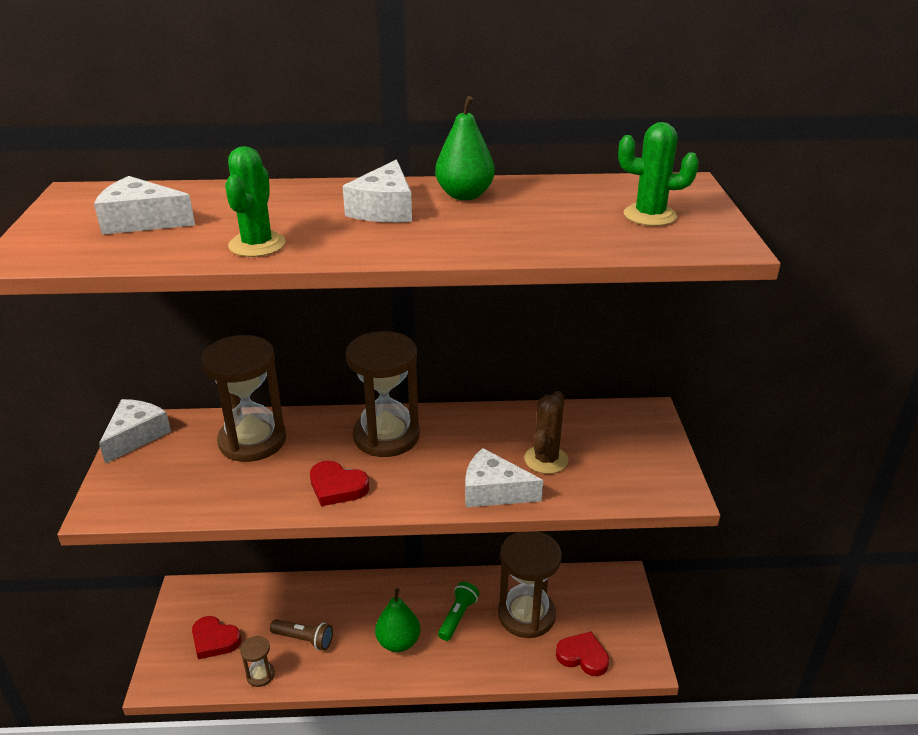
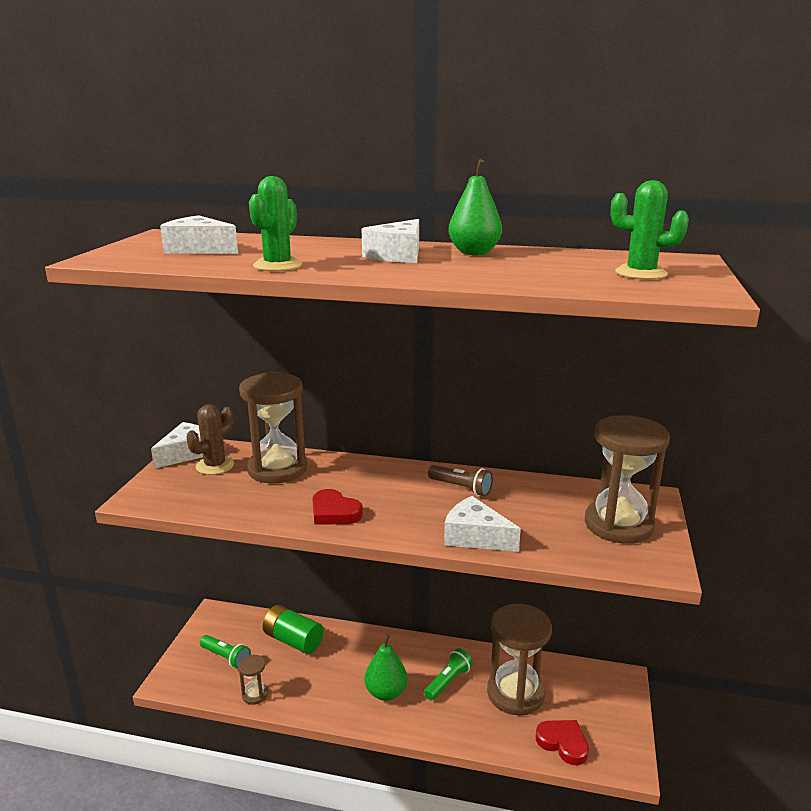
camera: 15 degrees right, 10 degrees down
(214, 640) = (226, 657): red heart -> green flashlight
(283, 605) = (293, 640): none -> green battery
(304, 639) = (302, 672): brown flashlight -> brown flashlight (461, 488)
(386, 436) = (393, 481): brown hourglass -> brown hourglass (618, 525)
(546, 460) = (535, 520): brown cactus -> brown cactus (215, 466)

